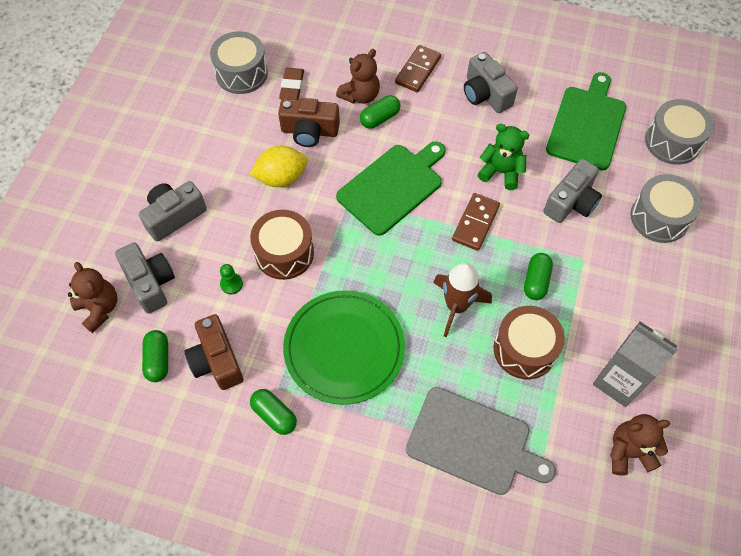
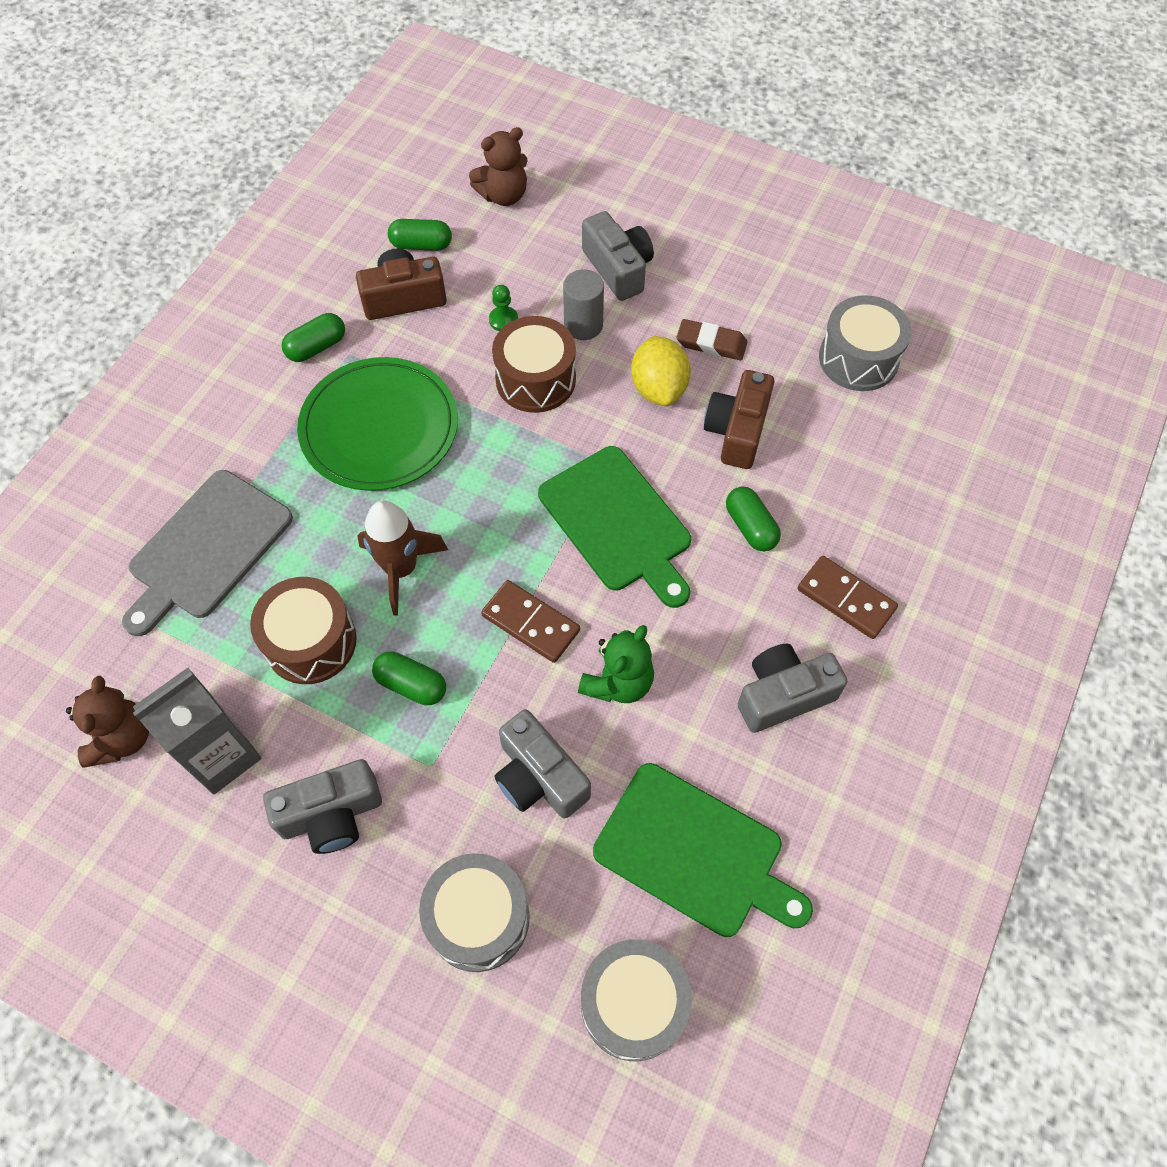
camera: 100 degrees right, 0 degrees up
(150, 283) = (526, 242): grey camera -> grey camera (331, 815)
(231, 231) = (583, 325): none -> grey cylinder
(292, 86) = (826, 418): brown eraser -> brown eraser (711, 343)
(360, 95) = (799, 507): brown teddy bear -> none

